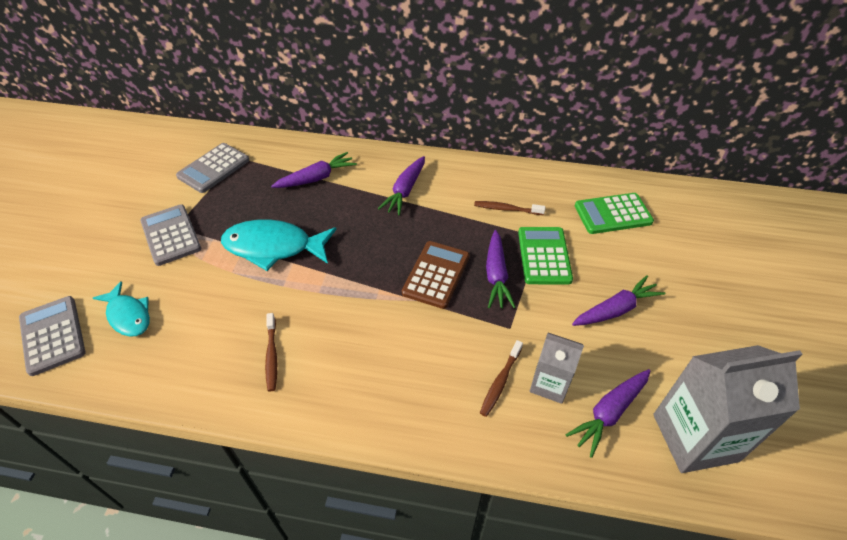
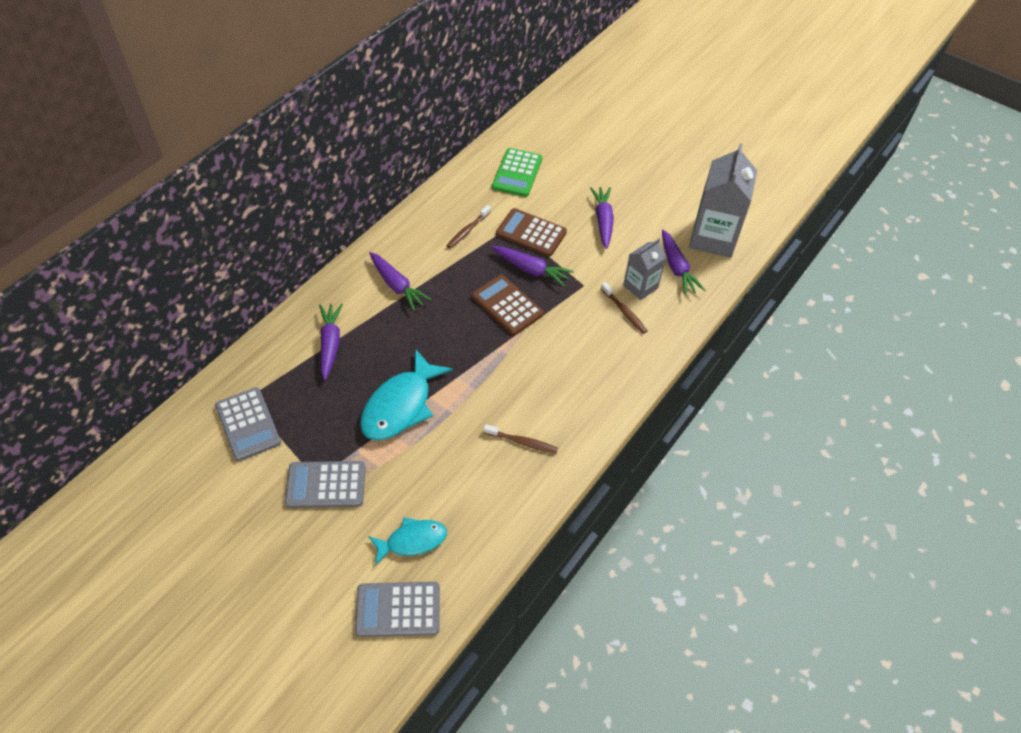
camera: 65 degrees left, 5 degrees up
(544, 256) = (531, 233): green calculator -> brown calculator

